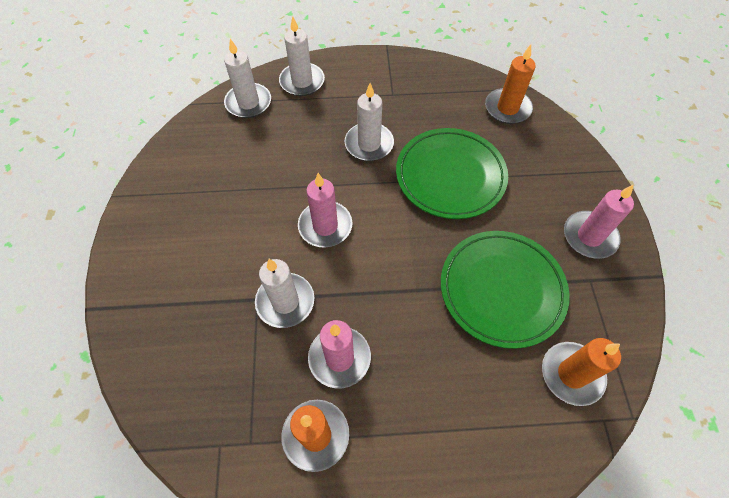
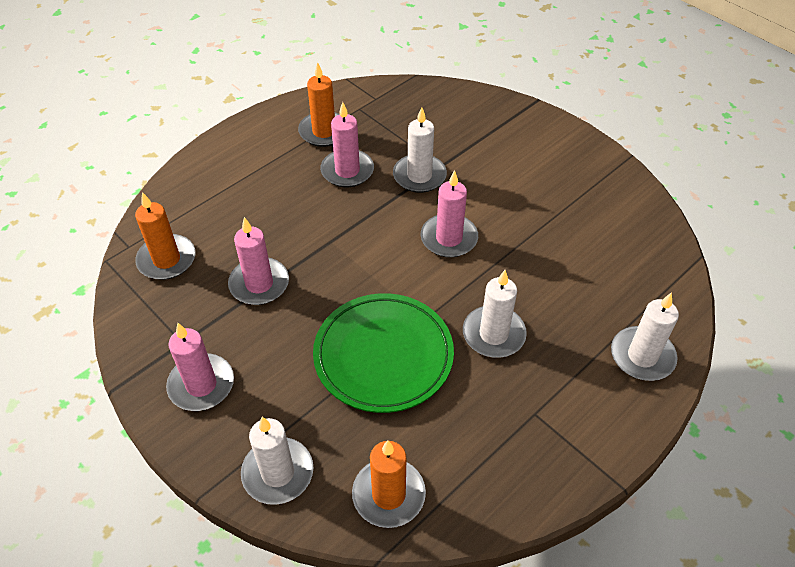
camera: 140 degrees right, 10 degrees down
(248, 103) = (655, 294): white candle -> white candle (278, 473)
(501, 290) = (259, 284): green plate -> pink candle

